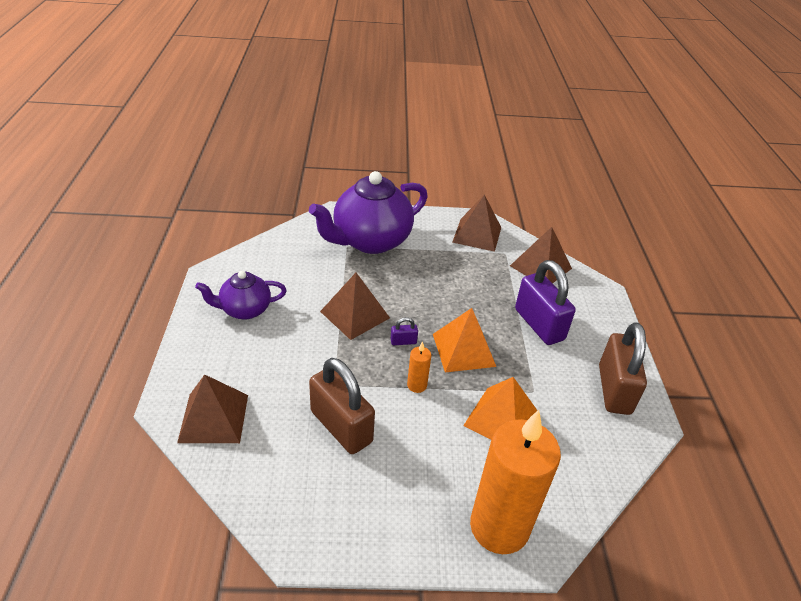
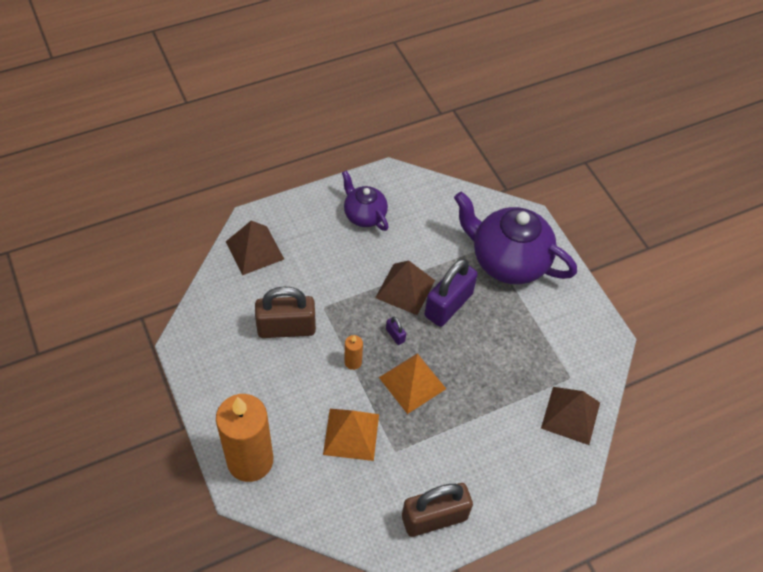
camera: 65 degrees right, 15 degrees up
(341, 426) = (286, 328): brown padlock -> brown padlock turned 60 degrees clockwise
(477, 234) = (582, 343): brown pyramid -> none
(539, 324) = (482, 435): purple padlock -> purple padlock (448, 305)

